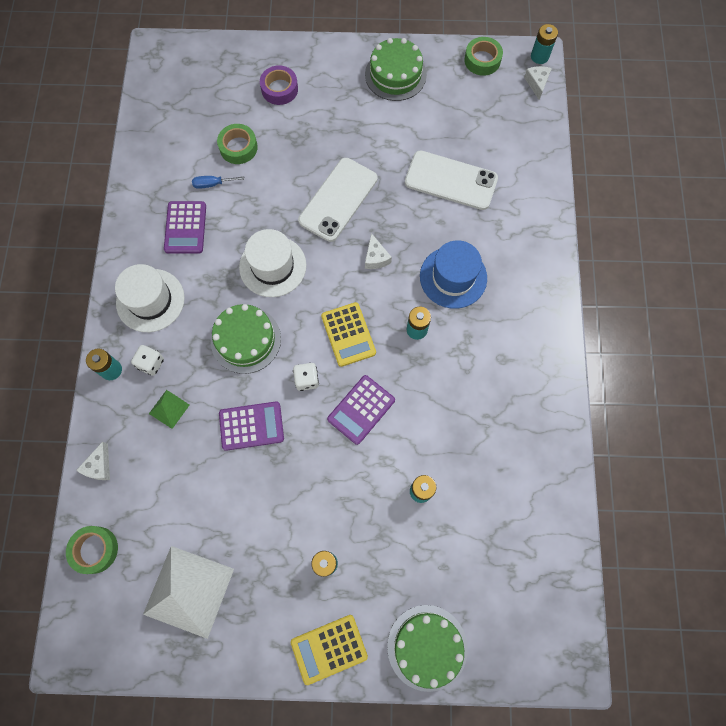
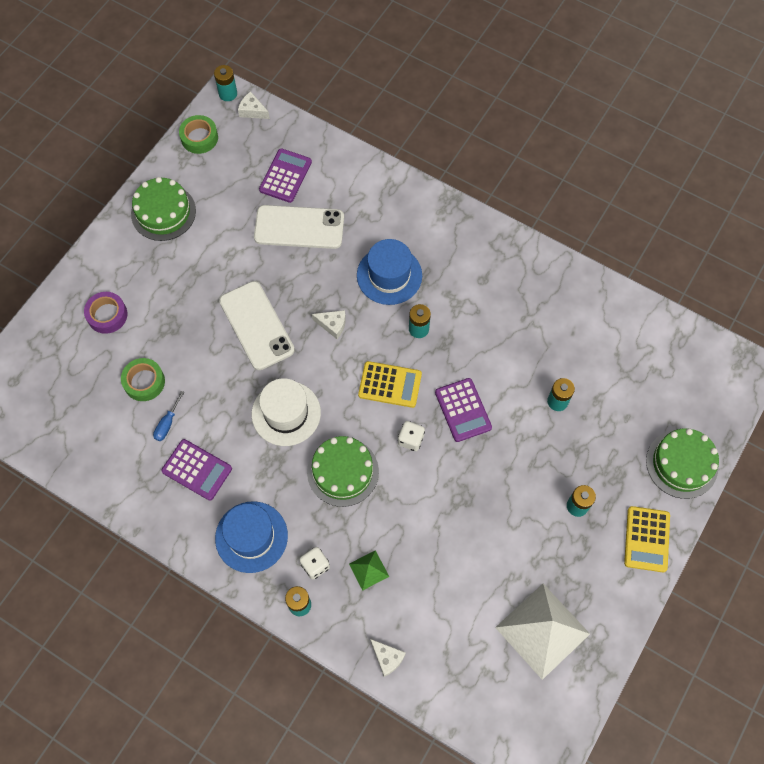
camera: 60 degrees left, 5 degrees down
(95, 550) = (463, 696): green tape -> none
(150, 300) = (251, 537): white hat -> blue hat
(251, 426) = (426, 506): purple calculator -> purple calculator (285, 176)
(451, 181) = (299, 227): white phone -> white phone turned 45 degrees clockwise

